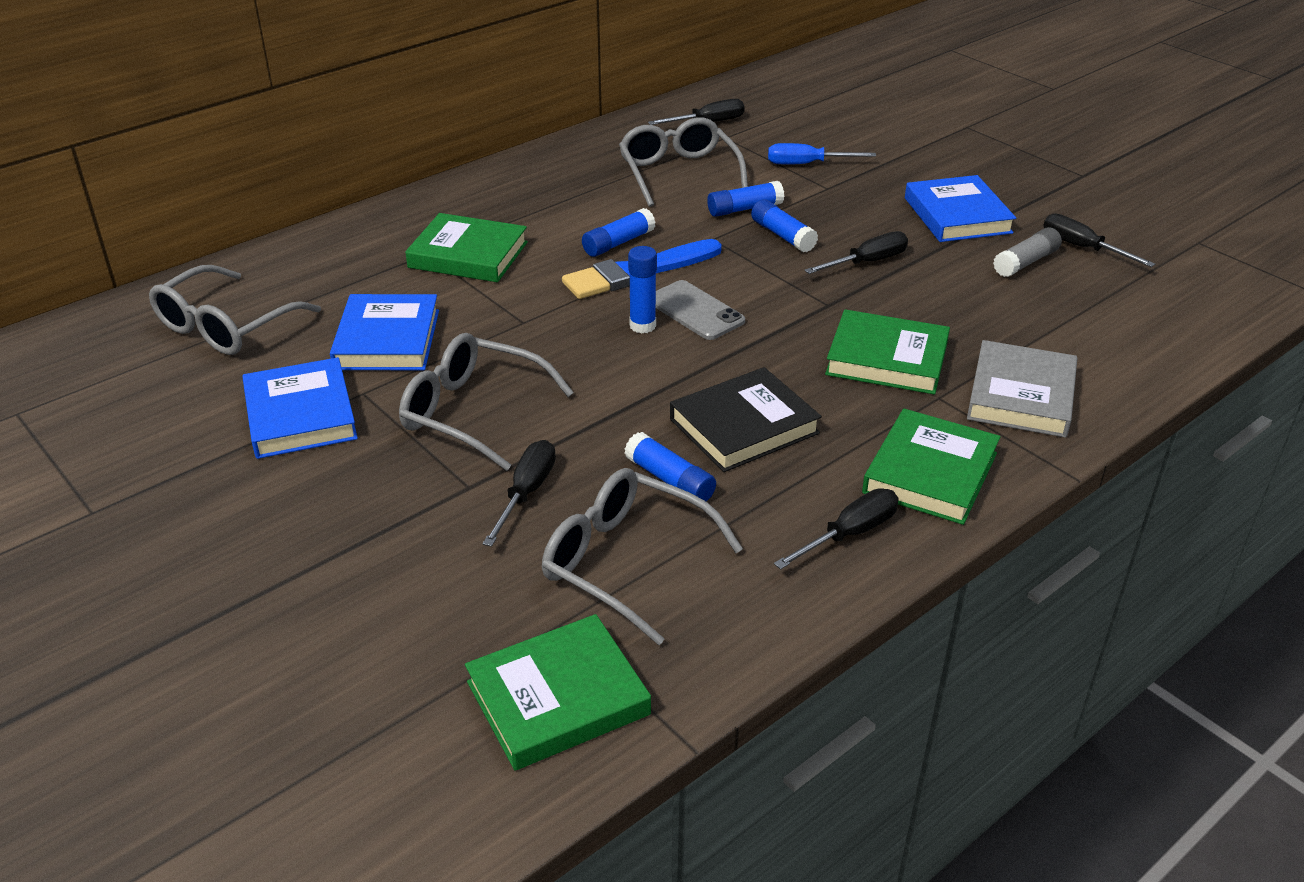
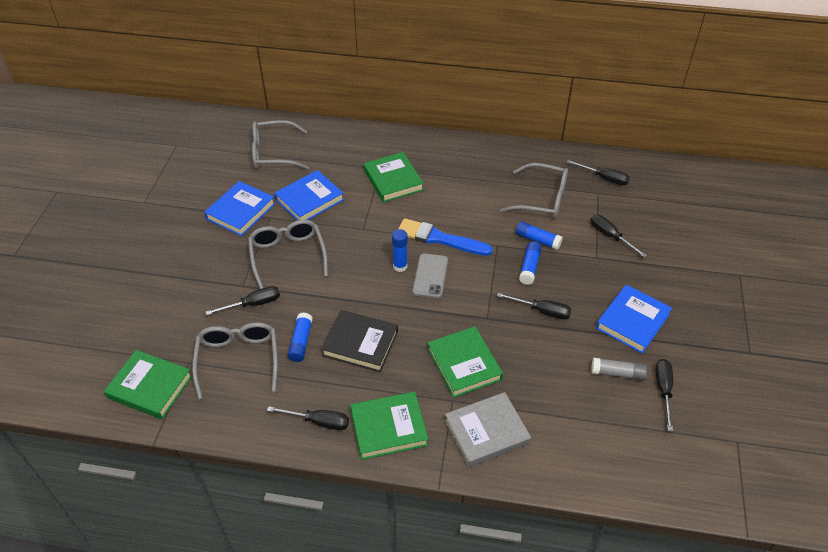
camera: 50 degrees right, 10 degrees up
(618, 243) = (456, 218): blue glue stick -> none
(679, 174) = (541, 199): grey glasses -> grey glasses turned 75 degrees clockwise
(807, 164) = (610, 236): blue screwdriver -> black screwdriver

